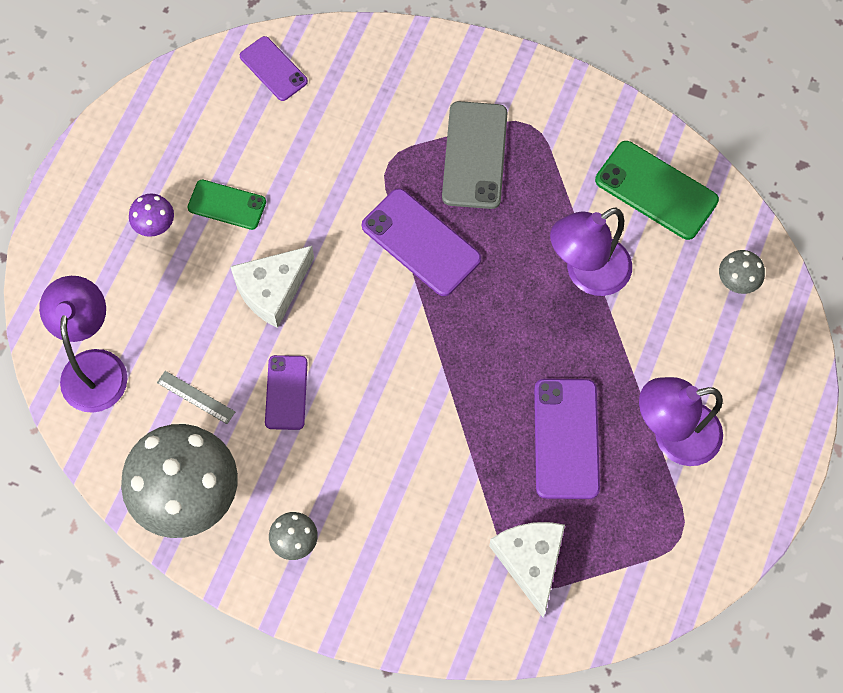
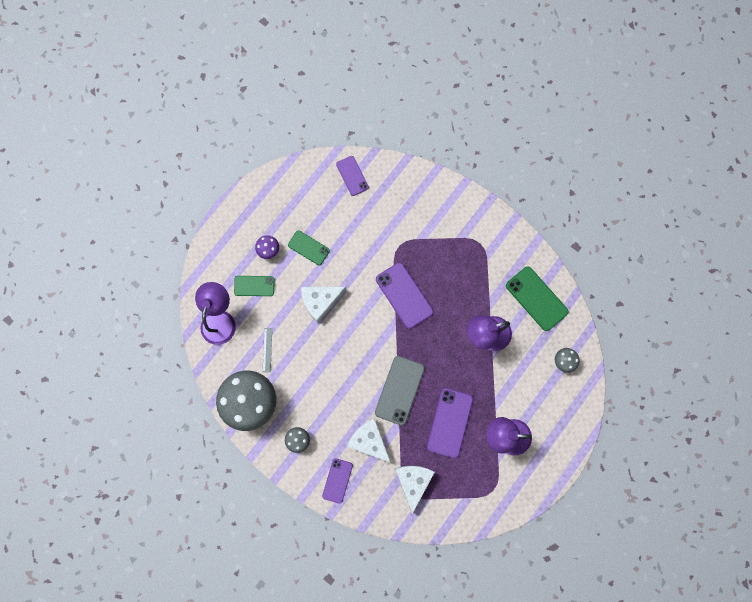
camera: 15 degrees right, 10 degrees up
(144, 293) = (254, 286): none -> green phone
(196, 397) = (267, 350): grey ruler -> grey ruler turned 45 degrees clockwise
(286, 392) = (313, 359): purple phone -> purple phone (337, 480)
(428, 509) = (369, 441): none -> white cheese
(475, 155) = (446, 253): grey phone -> grey phone (399, 390)

